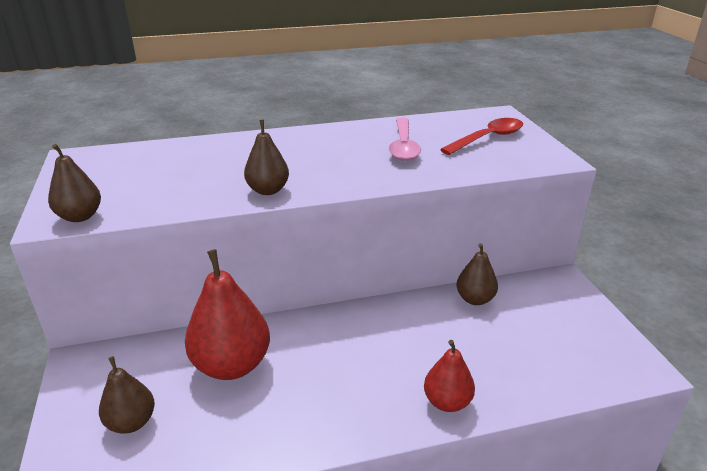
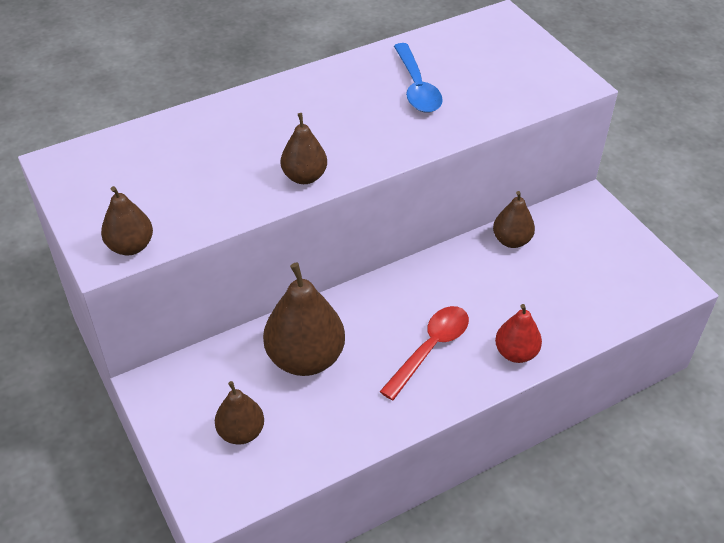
camera: 15 degrees left, 15 degrees up
(232, 365) = (305, 358): red pear -> brown pear
(403, 146) = (416, 87): pink spoon -> blue spoon
(487, 138) = (500, 61): red spoon -> red spoon (430, 349)

